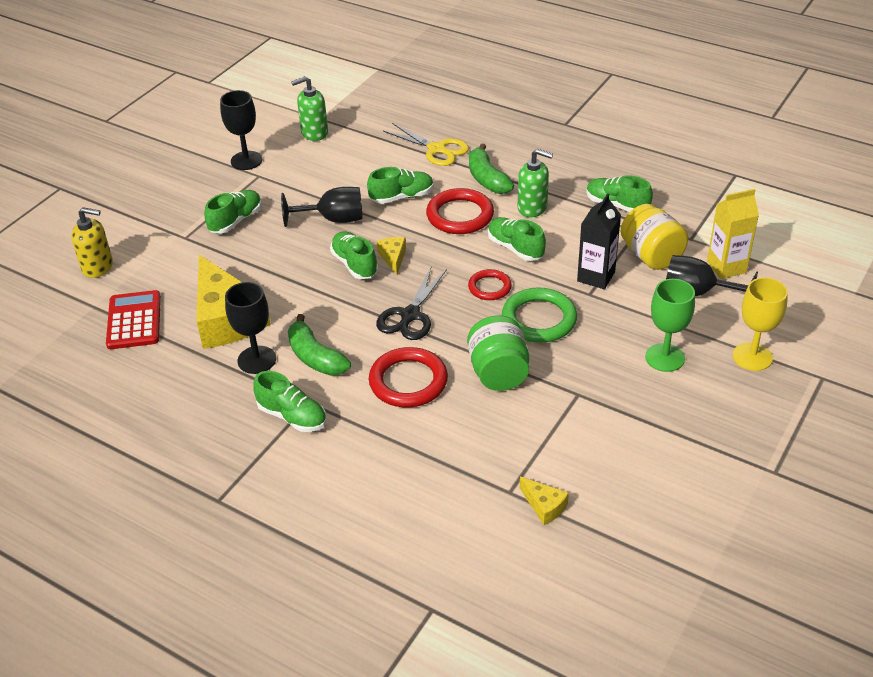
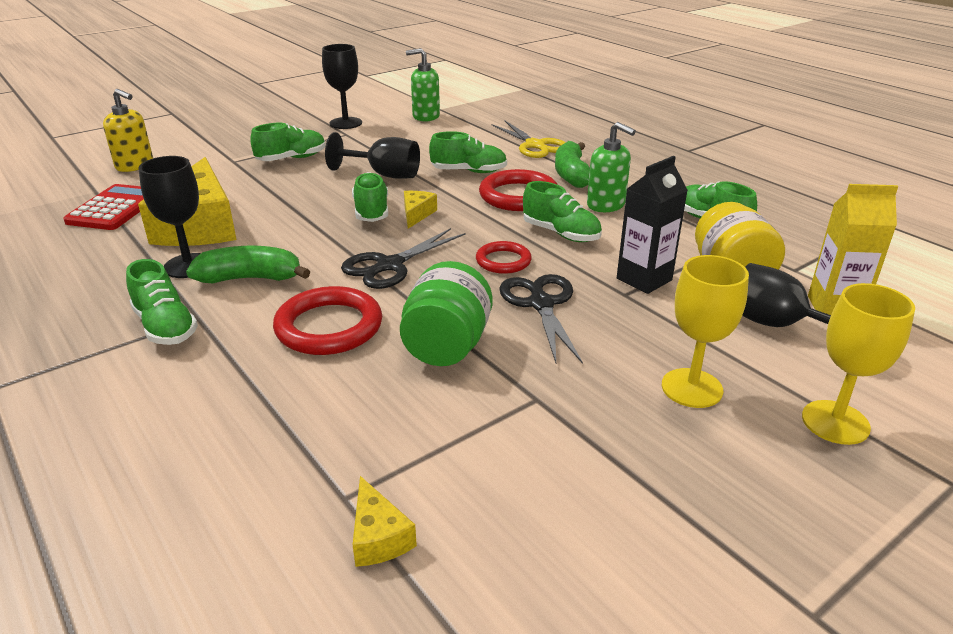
camera: 20 degrees right, 10 degrees down
(315, 357) = (250, 278): green banana -> green banana turned 105 degrees clockwise
(515, 248) = (561, 234): green shoe -> green shoe turned 150 degrees clockwise
(539, 319) = (541, 304): green ring -> black scissors
(665, 357) = (692, 388): green goblet -> yellow goblet

